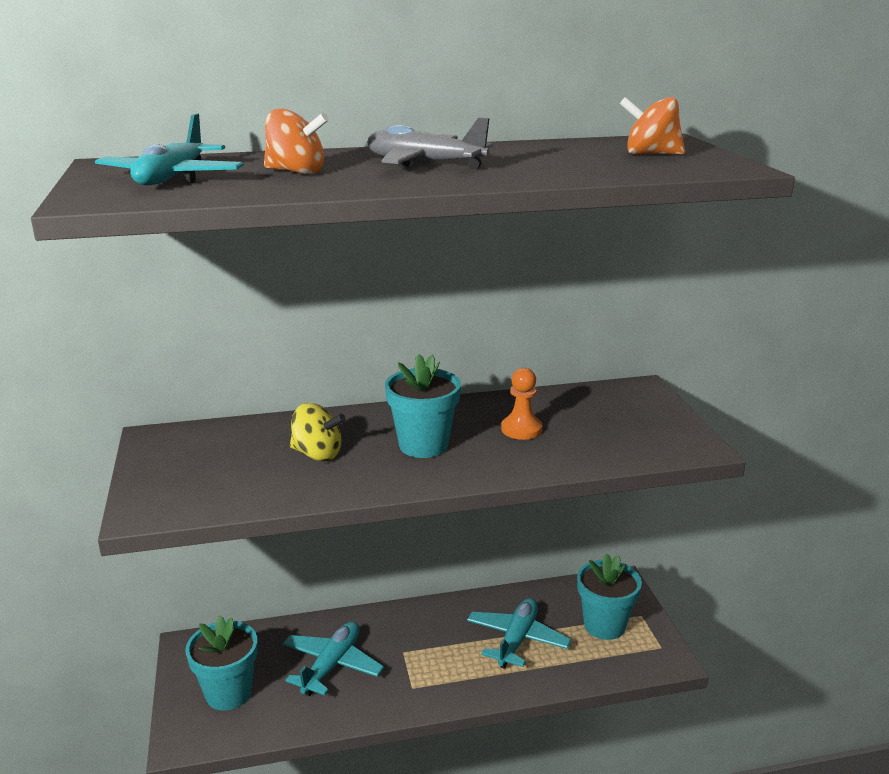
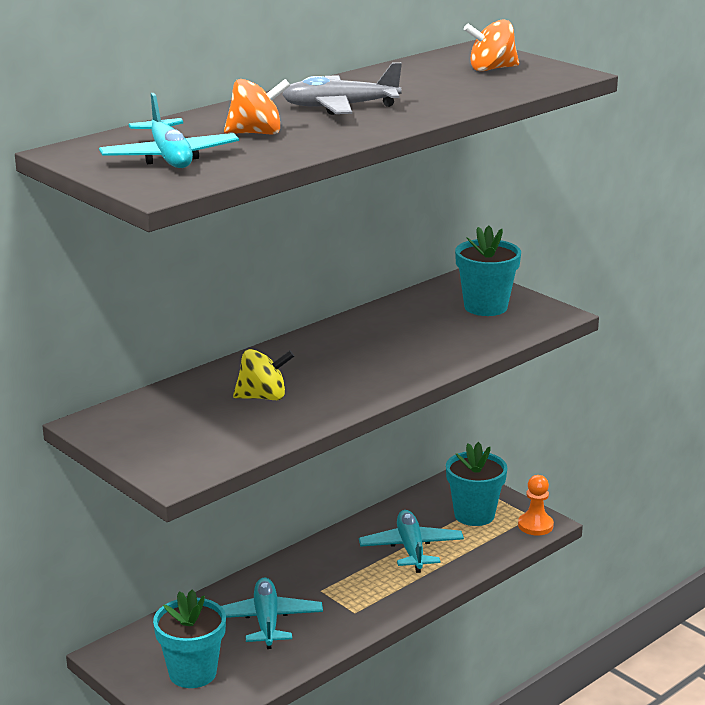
camera: 30 degrees left, 0 degrees up
(423, 445) = (344, 367): turquoise flower pot -> turquoise flower pot (485, 307)
(521, 429) = (409, 335): orange pawn -> orange pawn (535, 525)

